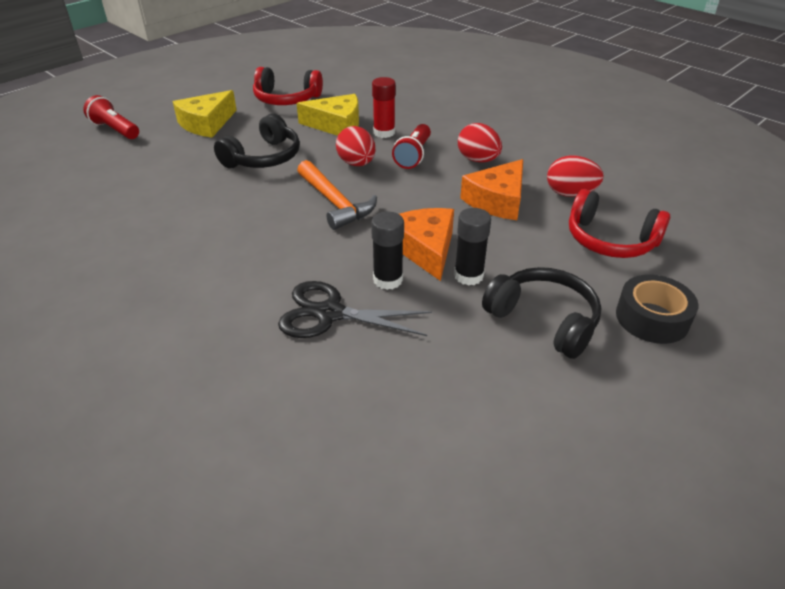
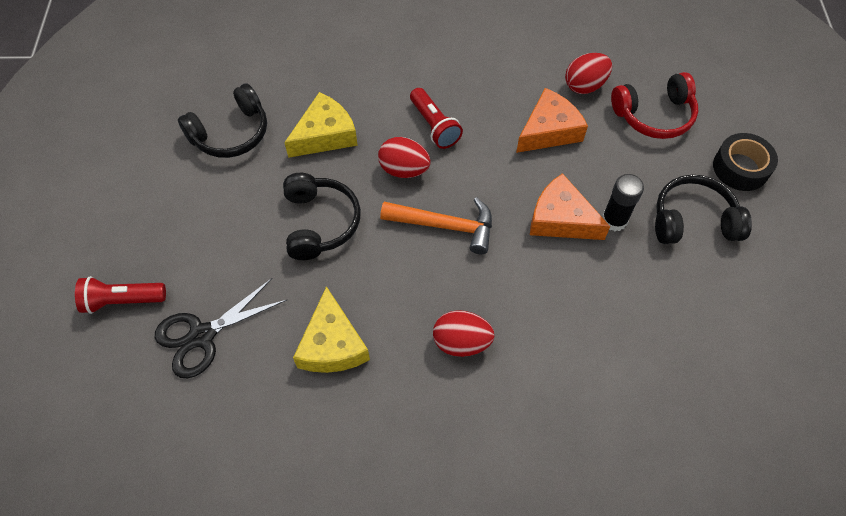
camera: 45 degrees left, 20 degrees up
(206, 123) = (203, 222): yellow cheese -> yellow cheese (332, 344)
(286, 99) = (231, 133): red headphones -> black headphones
(329, 313) = (577, 328): black scissors -> black scissors (202, 335)
(384, 132) = (376, 115): red glue stick -> none
(388, 280) = (573, 267): black glue stick -> none
(478, 160) = (486, 95): red egg -> red egg (461, 342)
(497, 200) = (549, 130): orange cheese -> orange cheese turned 120 degrees counterclockwise

